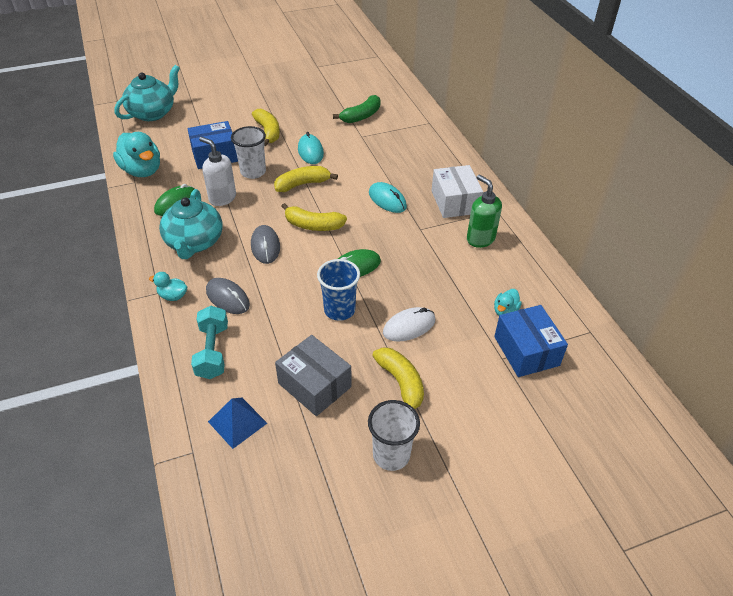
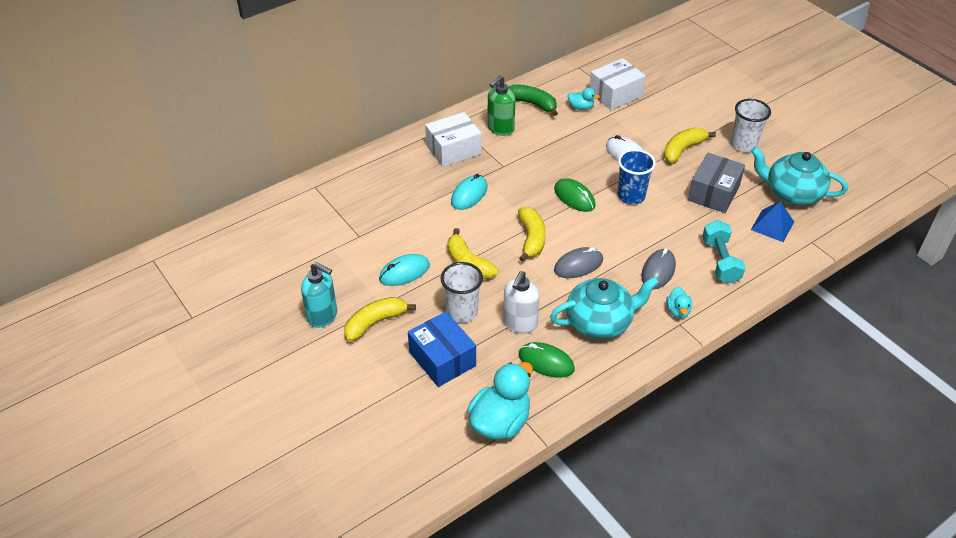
camera: 105 degrees left, 0 degrees up
(153, 113) = (363, 469): turquoise teapot -> turquoise teapot (792, 193)
(212, 351) = (720, 261): turquoise dumbbell -> turquoise dumbbell turned 75 degrees counterclockwise
(288, 112) = (323, 316): none -> turquoise soap dispenser
(361, 116) = (315, 245): green banana -> green banana (532, 104)
(526, 351) = (615, 94): blue box -> white box

